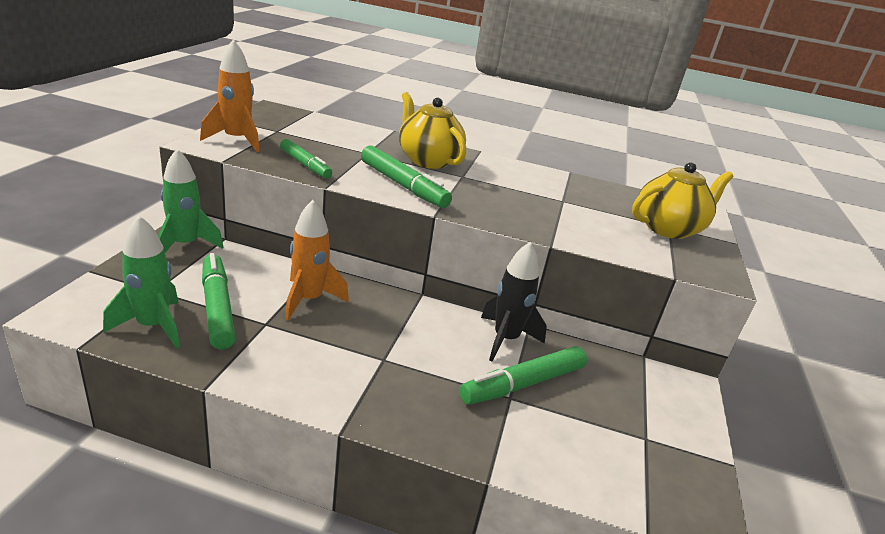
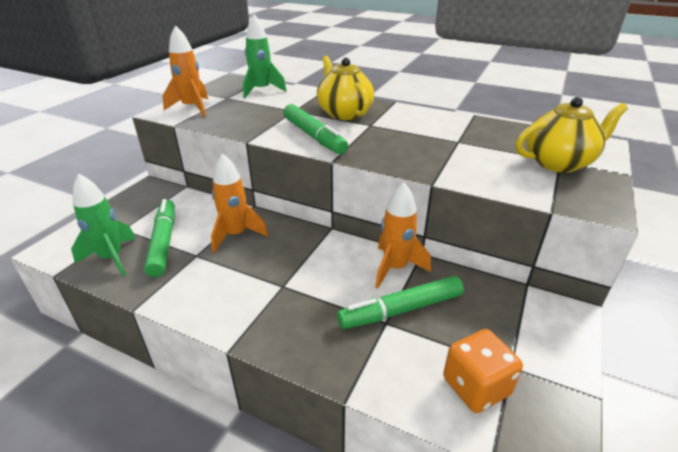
camera: 15 degrees right, 5 degrees up
(185, 245) = (155, 192): green rocket -> green rocket (261, 90)
(305, 165) = (238, 124): green marker -> none
(505, 339) = (395, 268): black rocket -> orange rocket
(617, 459) = (476, 386): none -> orange dice

